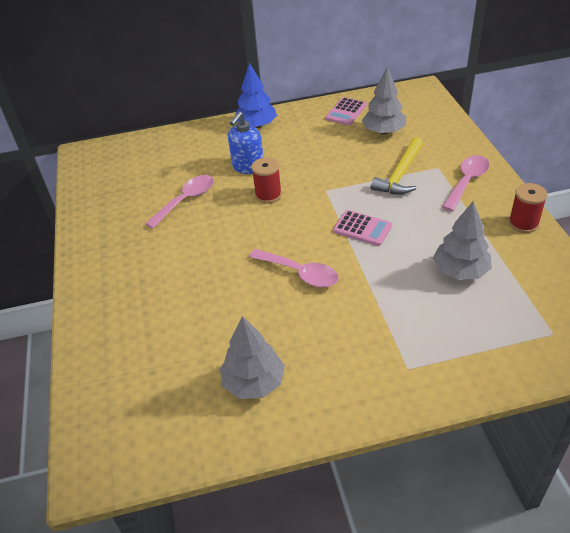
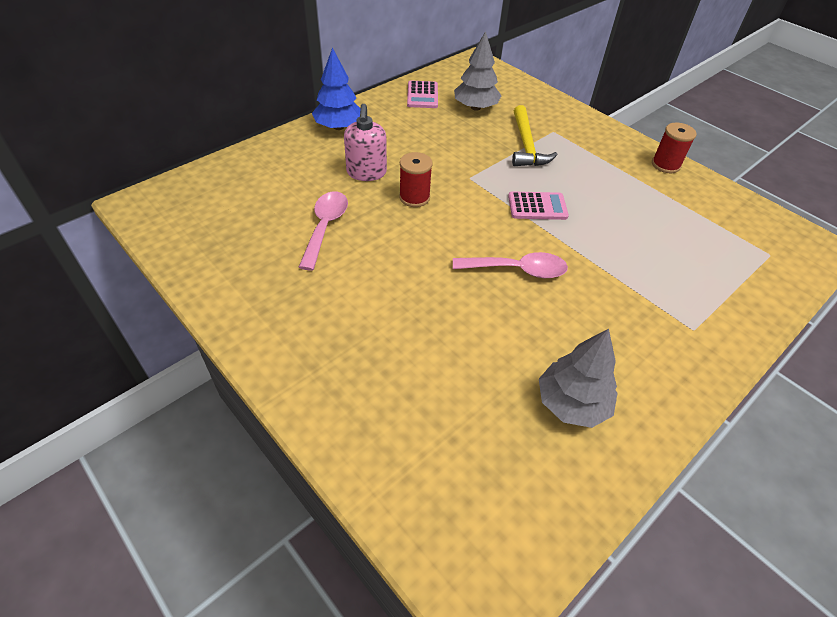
camera: 35 degrees left, 5 degrees up
(248, 167) = (366, 173): blue soap dispenser -> pink soap dispenser
(460, 271) = (655, 222): grey tree -> none
(467, 182) = (589, 139): pink spoon -> none

